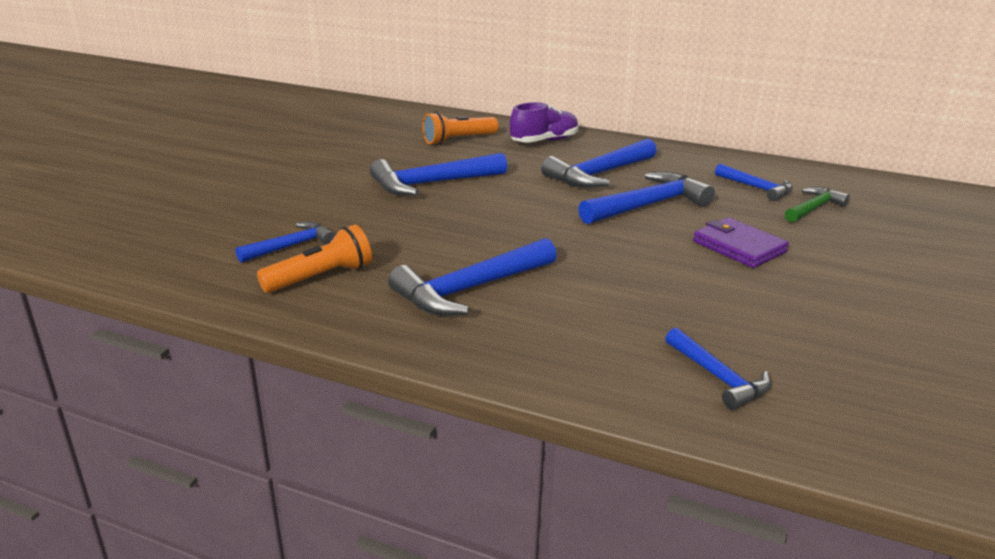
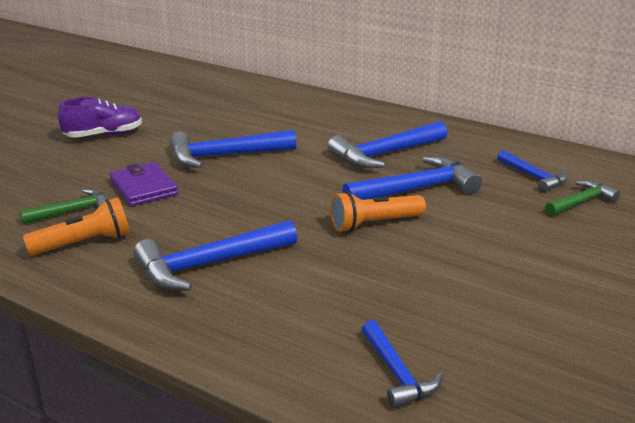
camera: 10 degrees right, 0 degrees up
(291, 246) = (73, 211): blue hammer -> green hammer
(458, 140) = (269, 113): orange flashlight -> orange flashlight (374, 224)
(544, 141) = (349, 117): purple shoe -> purple shoe (103, 135)
(739, 247) = (484, 238): purple wallet -> purple wallet (144, 188)

